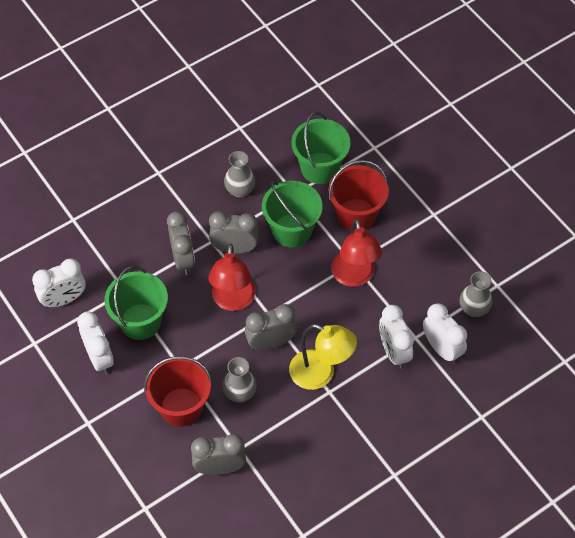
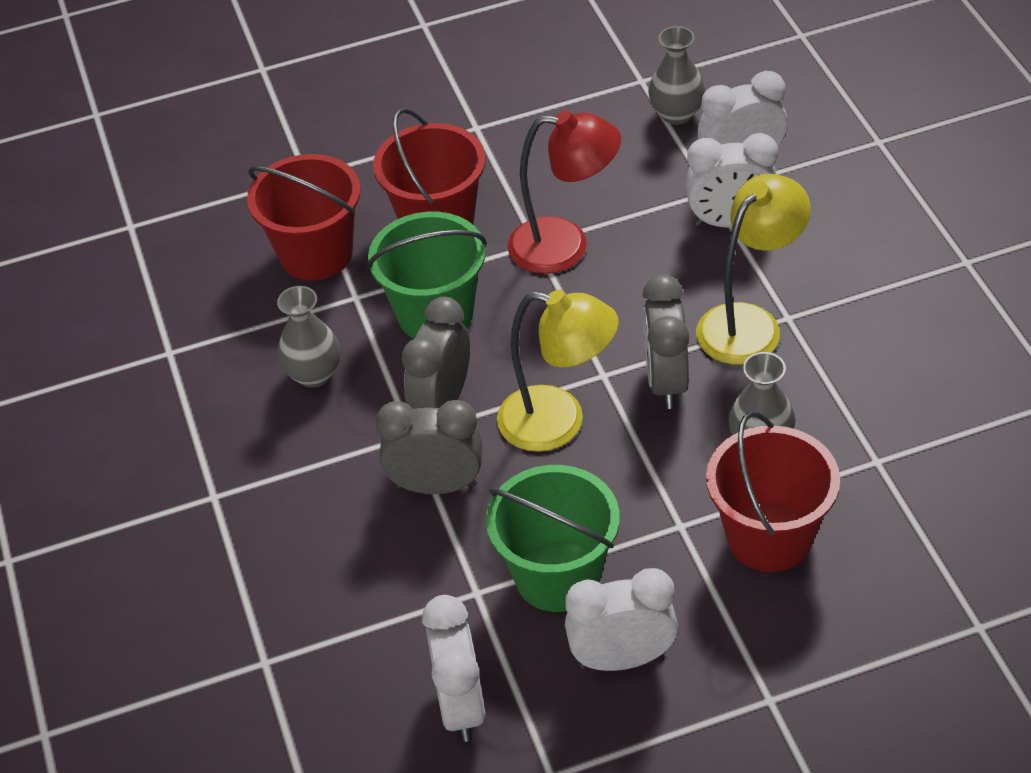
camera: 70 degrees left, 10 degrees down
(220, 467) = (911, 496): grey clock -> none
(233, 301) = (559, 423): red lamp -> yellow lamp
(319, 168) = (316, 254): green bucket -> red bucket

